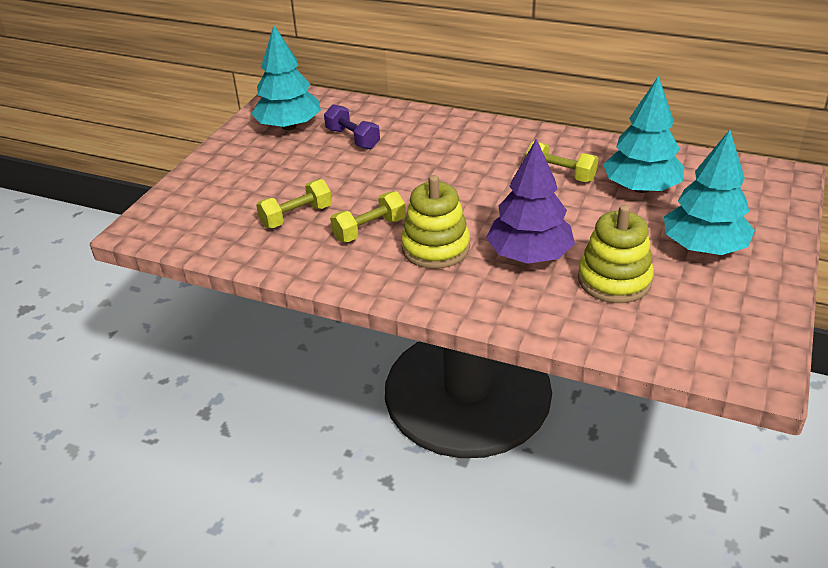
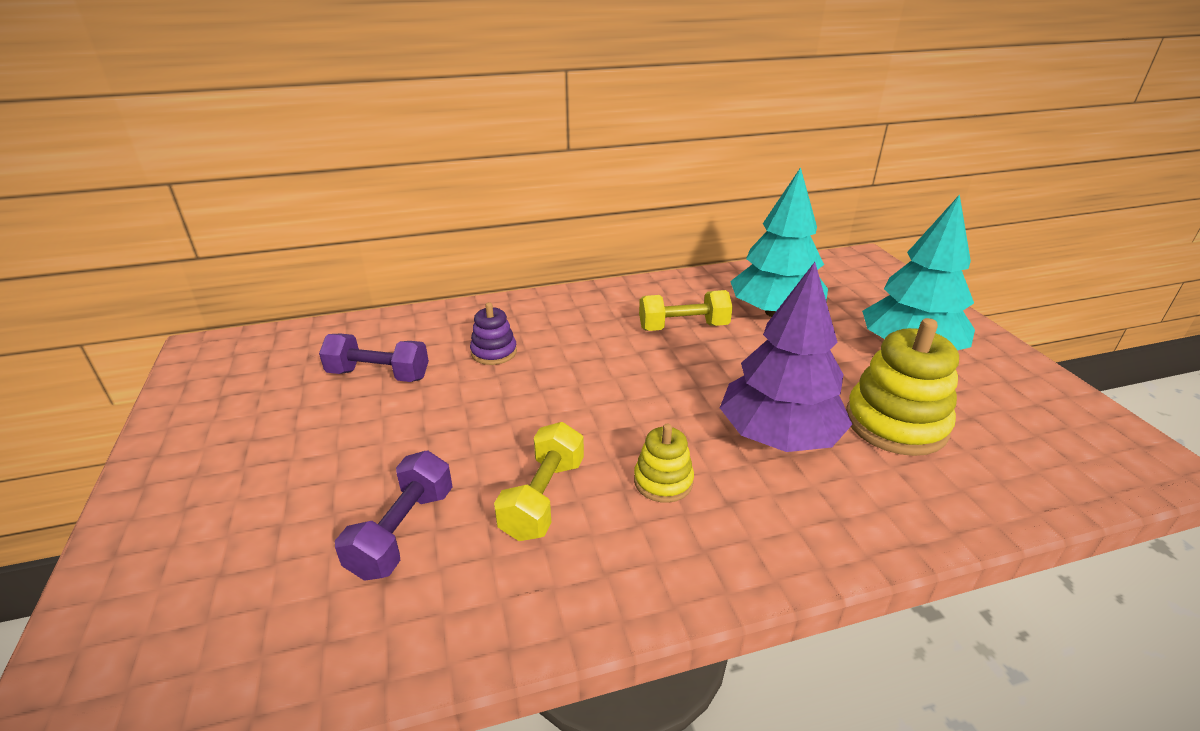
camera: 40 degrees left, 5 degrees down
(289, 126) = (256, 392): turquoise tree -> none
(296, 216) = (403, 532): yellow dumbbell -> purple dumbbell
(425, 148) = (494, 352): none -> purple stacking toy
(435, 248) = (663, 481): yellow stacking toy -> yellow stacking toy, size x0.55

